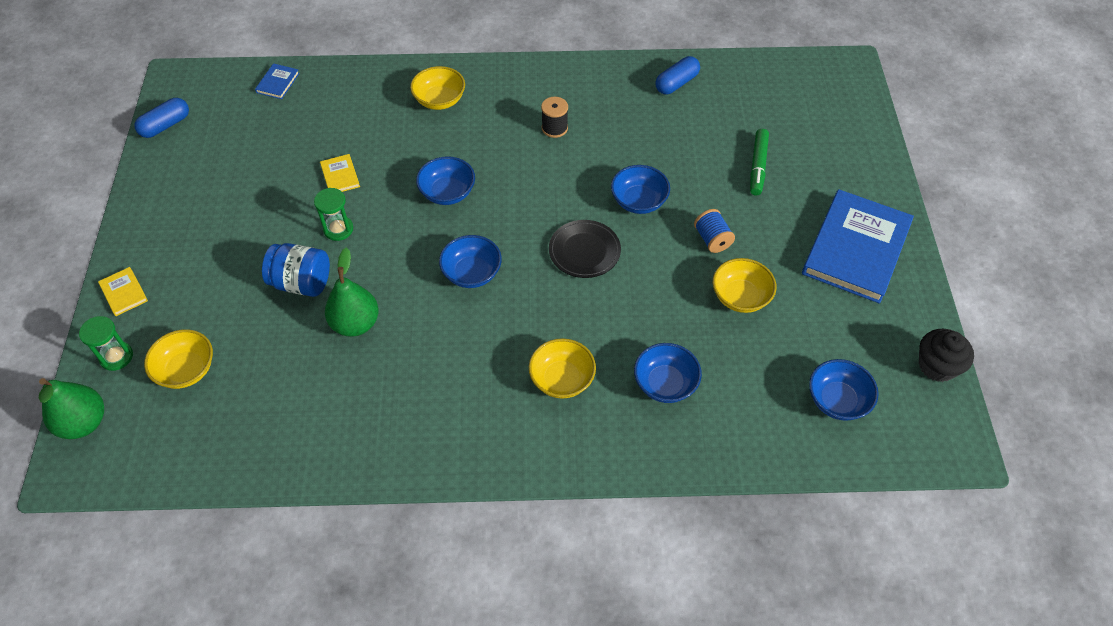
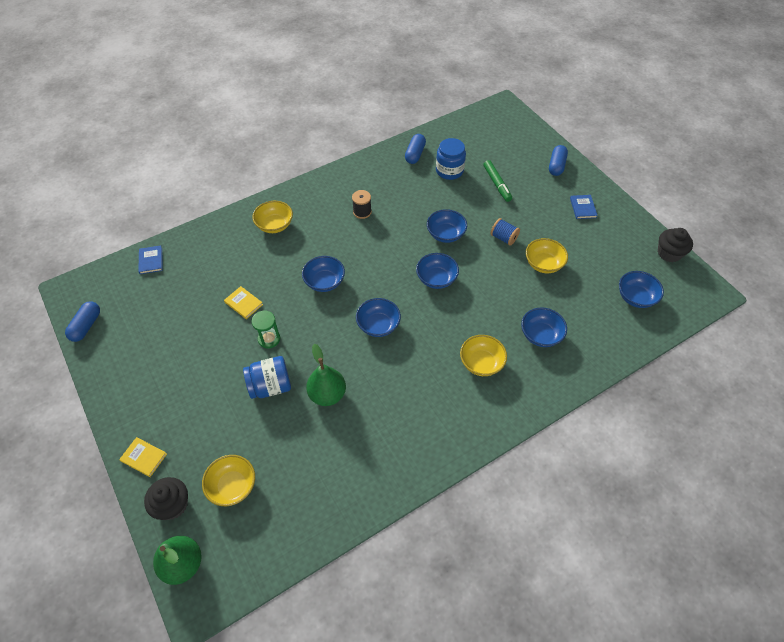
camera: 30 degrees left, 0 degrees up
(116, 357) = (172, 505): green hourglass -> black cupcake
(584, 251) = (436, 279): black plate -> blue bowl
(706, 123) = (449, 171): none -> blue jar
(856, 249) = (583, 208): blue book -> blue book, size x0.41
(862, 177) = (556, 166): none -> blue capsule

